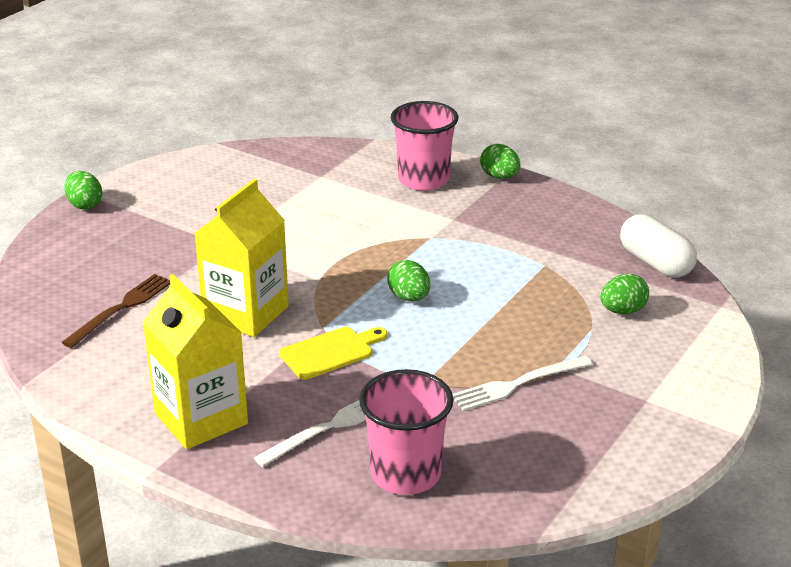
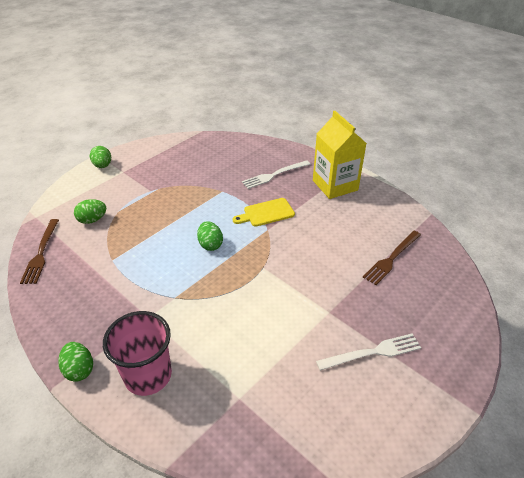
camera: 170 degrees left, 10 degrees up
(85, 205) = (456, 382): green egg -> green egg (103, 166)
(246, 313) = (312, 245): yellow carton -> none
(405, 474) = (246, 153): pink cup -> none
(518, 384) = (177, 185): white fork -> white fork (372, 352)
(655, 263) = (41, 253): white capsule -> brown fork

